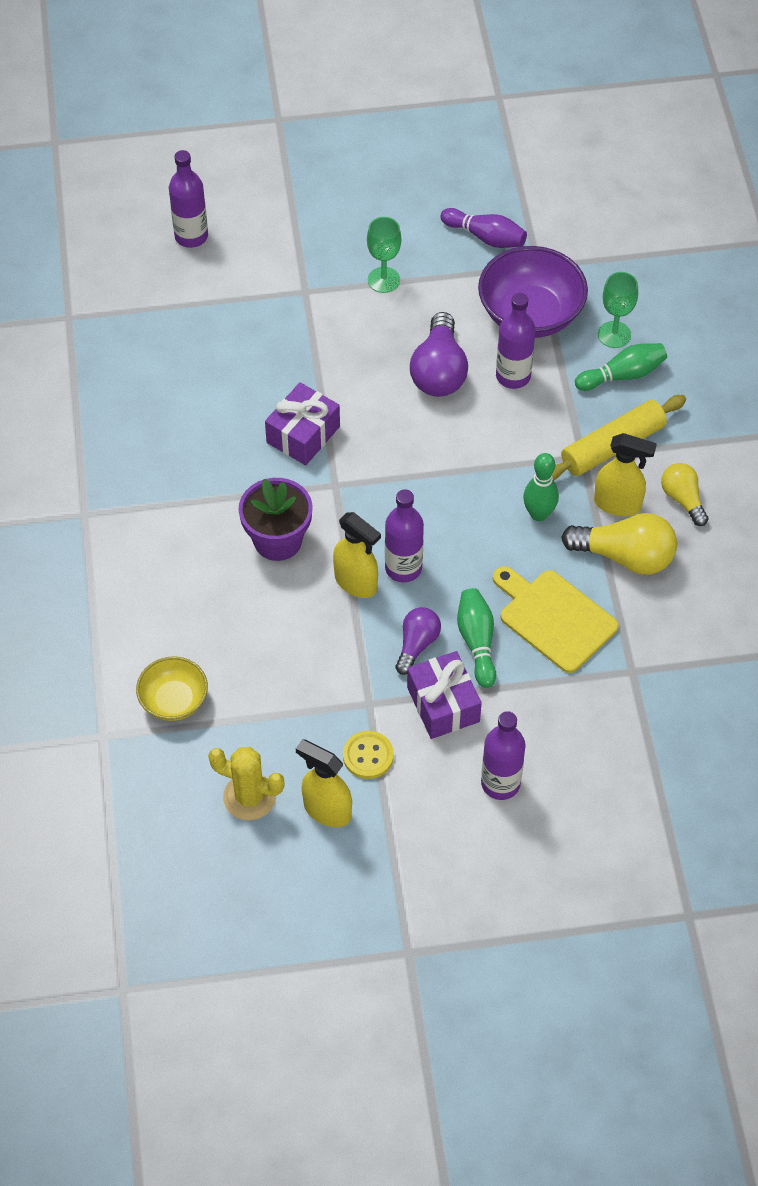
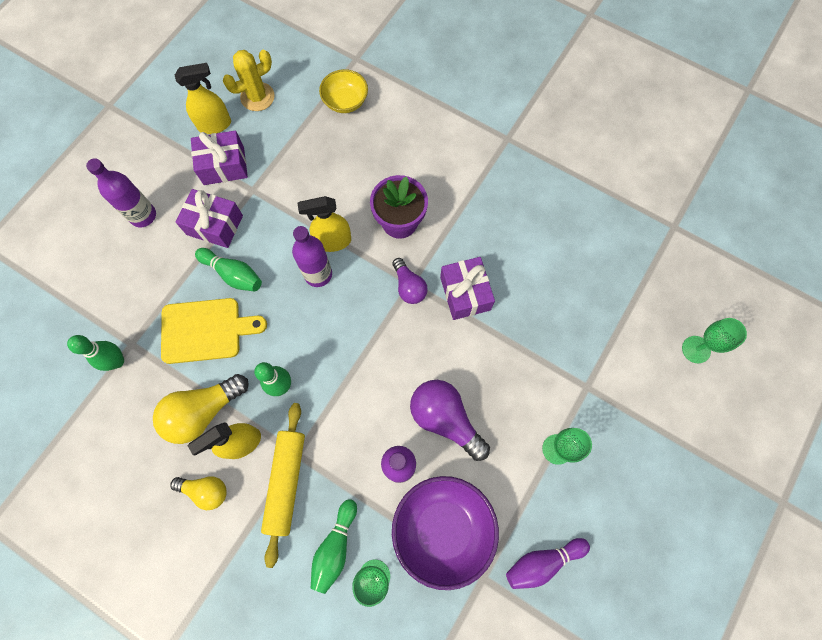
camera: 130 degrees right, 15 degrees up
(191, 236) = (696, 349): purple bottle -> green goblet
(368, 756) = (224, 165): yellow button -> purple gift
(417, 644) = (263, 241): purple light bulb -> purple light bulb (409, 287)
(659, 667) = (117, 361): none -> green bowling pin

